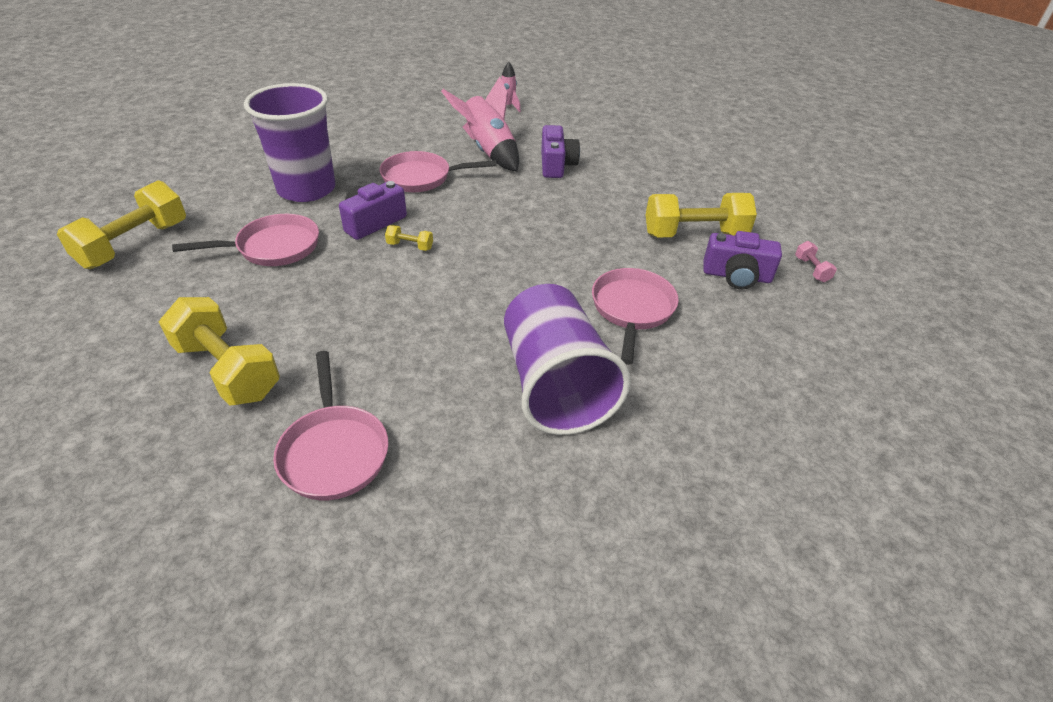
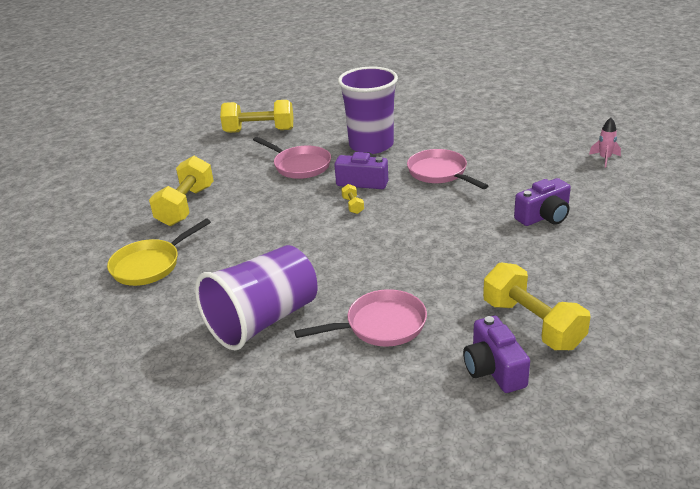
camera: 65 degrees right, 10 degrees down
(334, 451) = (150, 265): pink pan -> yellow pan
(488, 151) = (517, 181): pink rocket -> none
(811, 269) = (565, 418): pink dumbbell -> none

